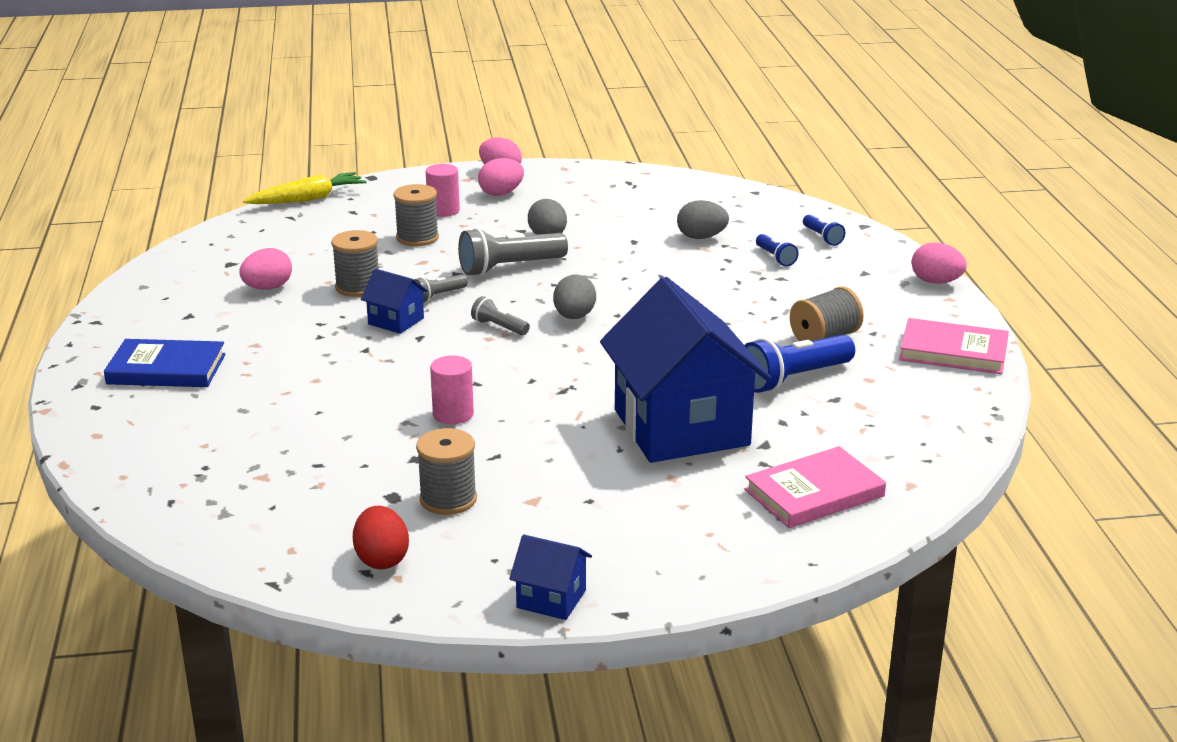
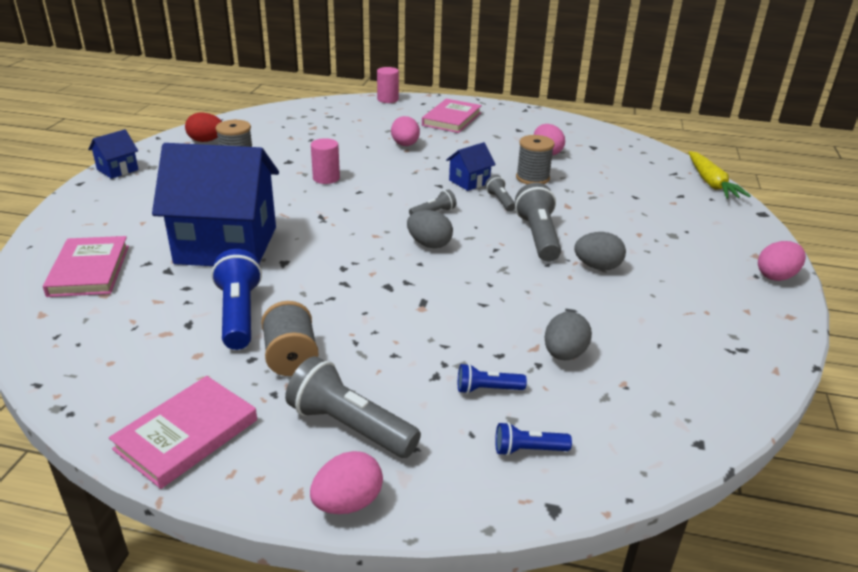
camera: 110 degrees right, 5 degrees up
(166, 369) = (451, 119): blue book -> pink book
(417, 238) = (616, 211): grey spool -> none
(443, 211) = (674, 231): pink cylinder -> pink cylinder (388, 99)
(501, 193) = (714, 265): pink egg -> pink egg (405, 145)
(871, 296) = (350, 426): none -> grey flashlight

